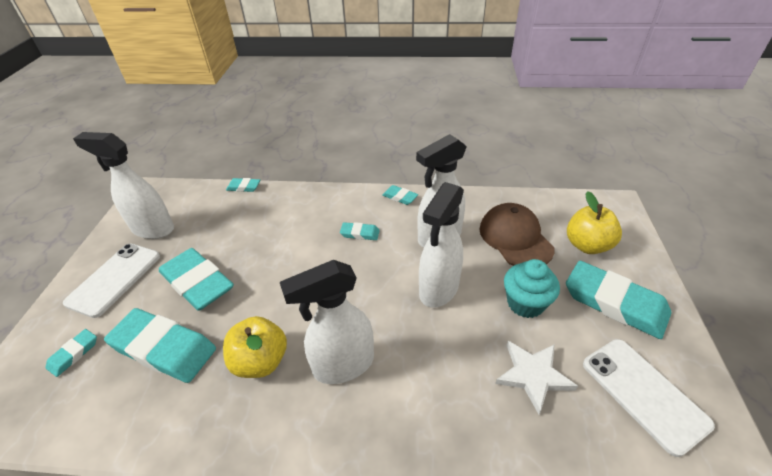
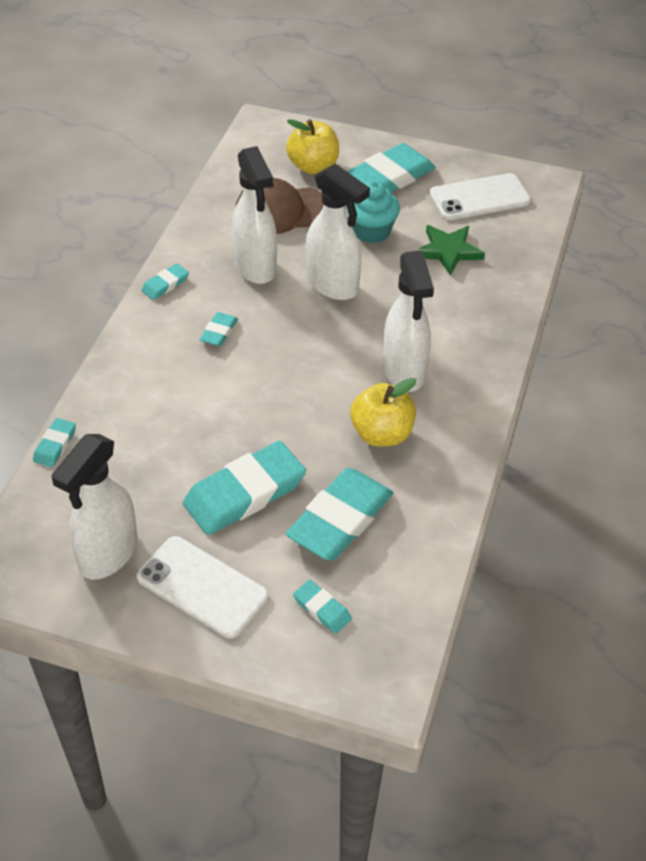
camera: 80 degrees left, 5 degrees up
(533, 375) = (448, 251): white star -> green star

